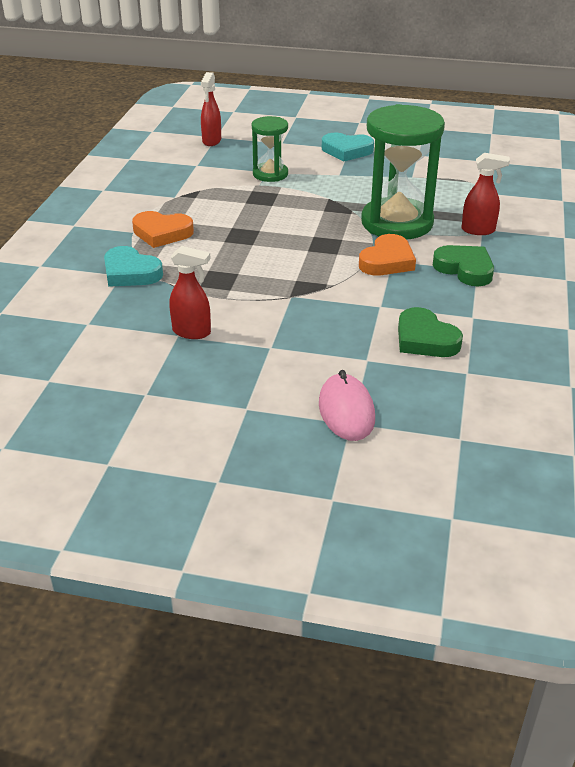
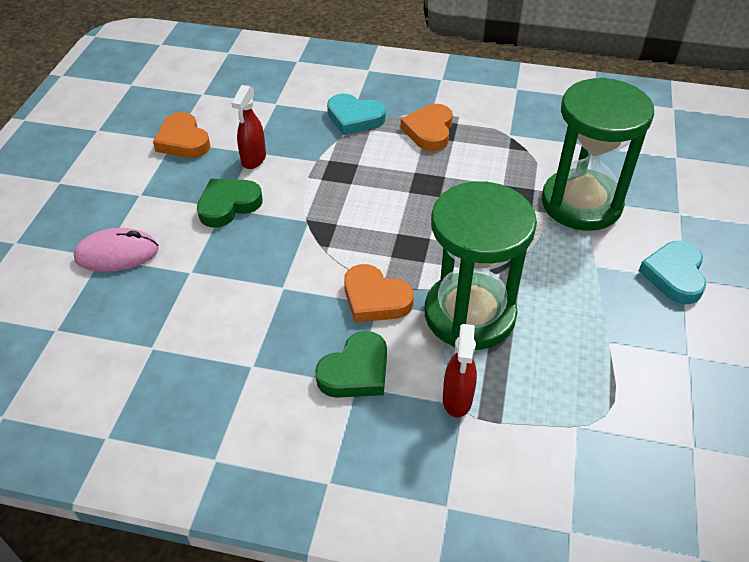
camera: 90 degrees right, 10 degrees up
(130, 272) = (354, 118): turquoise heart -> turquoise heart turned 105 degrees counterclockwise
(148, 385) = (183, 141): none -> orange heart
(211, 141) = (660, 153): red spray bottle -> none
(270, 174) = (581, 203): green hourglass -> green hourglass, size x1.85
(425, 339) = (215, 319): green heart -> green heart (228, 205)

